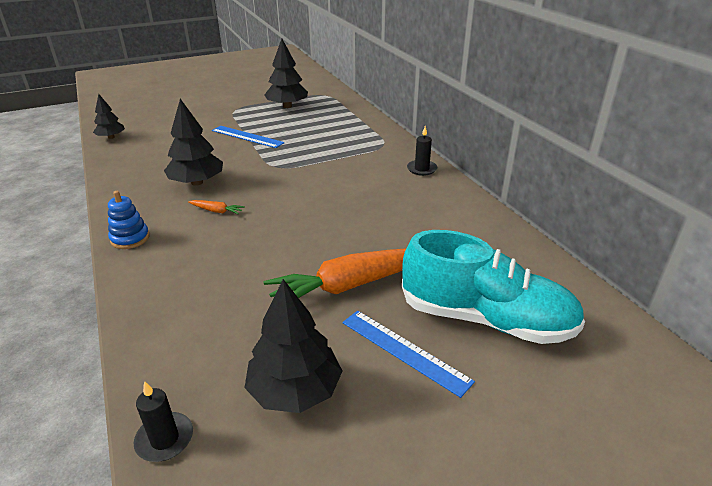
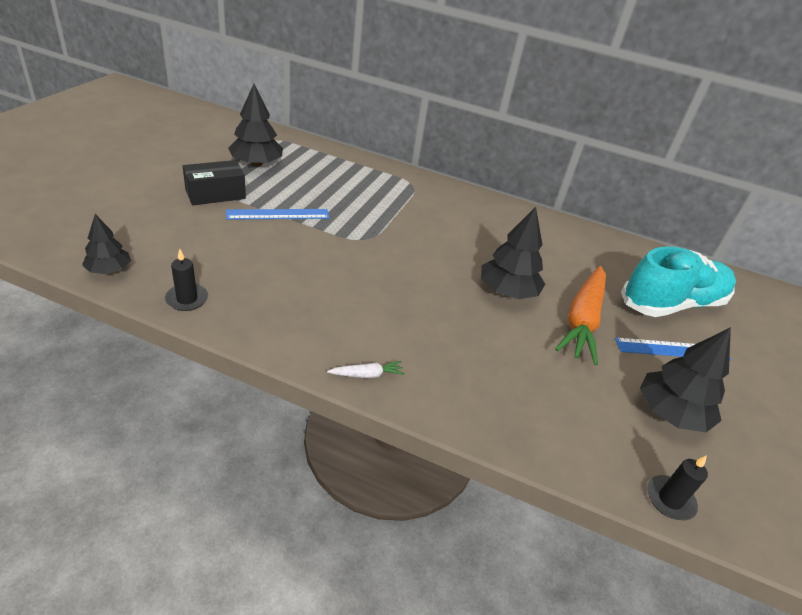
camera: 50 degrees left, 5 degrees up
(130, 238) = (367, 374): blue stacking toy -> white carrot
(197, 182) = (320, 286): black tree -> black tree (507, 291)
(216, 211) = (392, 307): orange carrot -> none
(230, 116) = (215, 194): none -> black box
(421, 169) = (474, 199): black candle -> black candle (187, 299)

